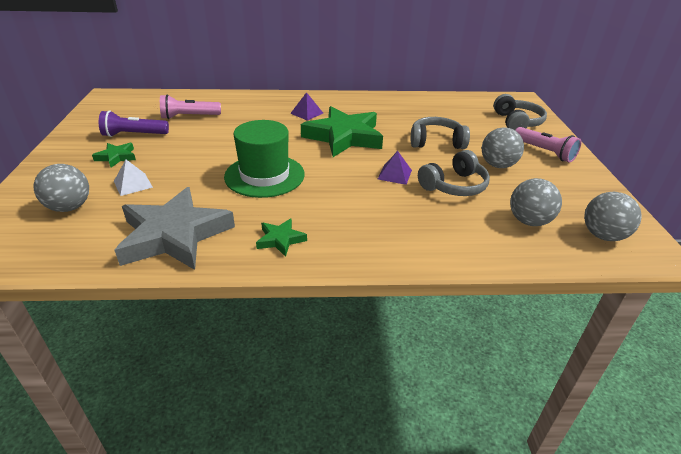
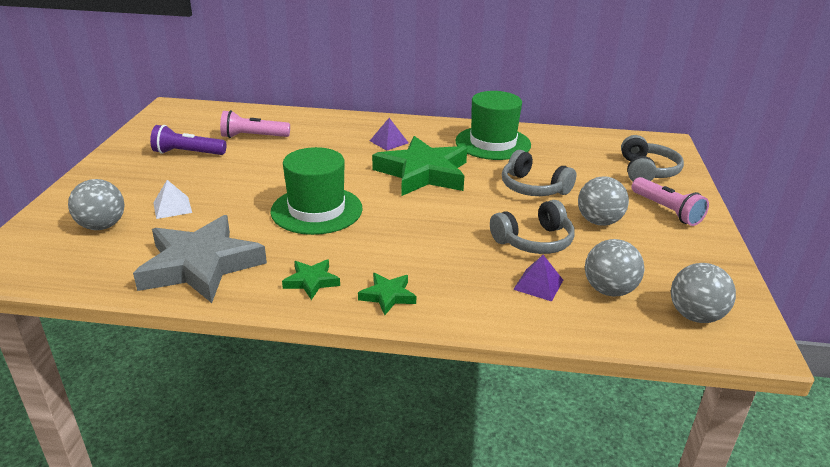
camera: 10 degrees right, 5 degrees down
(116, 157) = (163, 176): green star -> green star (388, 296)
(391, 108) = (493, 143): none -> green hat
(394, 174) = (467, 222): purple pyramid -> purple pyramid (538, 284)
(436, 142) = (533, 188): grey headphones -> grey headphones turned 150 degrees counterclockwise

